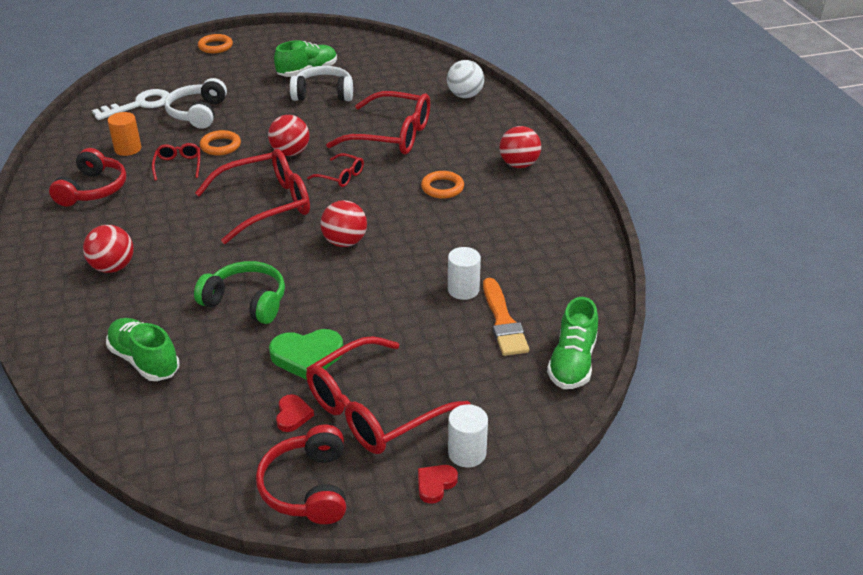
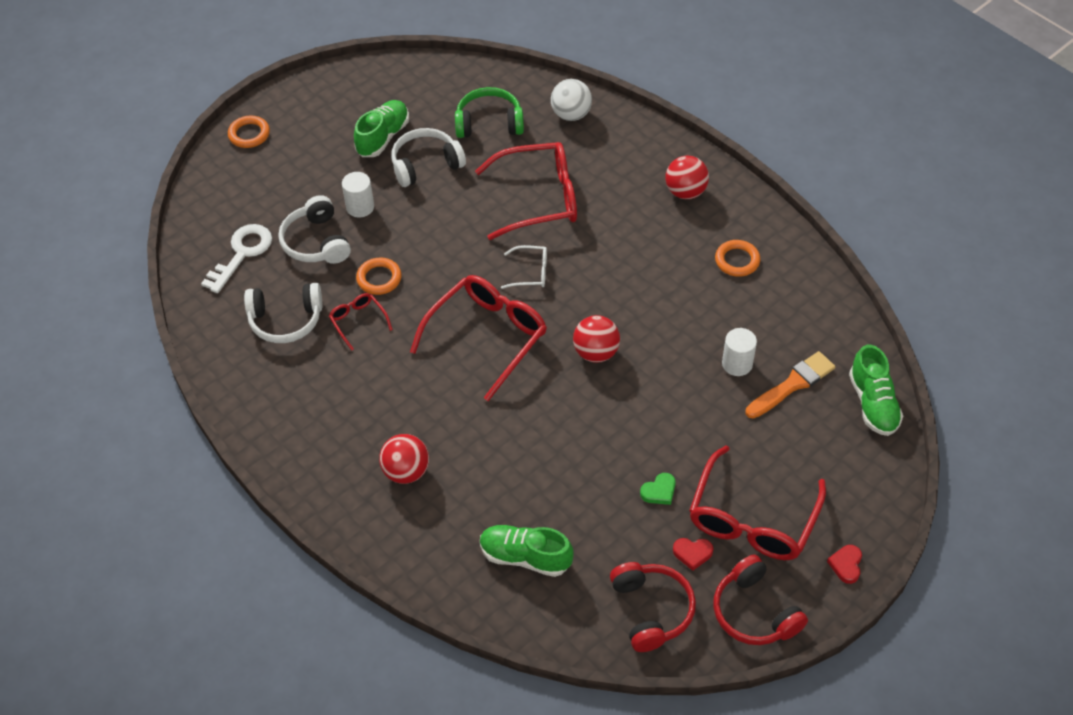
camera: 25 degrees left, 15 degrees up
(93, 189) = (299, 387): red headphones -> red headphones (651, 610)
(128, 149) = (286, 320): orange cylinder -> white headphones
(246, 302) = (561, 457): green headphones -> green headphones (489, 123)
(290, 153) = (457, 260): red ball -> none
(293, 415) = (692, 553): red heart -> red heart turned 120 degrees clockwise
(307, 356) = (659, 491): green heart -> green heart, size x0.56
(341, 176) = (530, 272): red glasses -> white glasses
(442, 188) = (636, 249): orange ring -> orange ring (737, 261)
(467, 453) = (850, 526): white cylinder -> white cylinder (360, 207)
(503, 321) = (792, 384): orange brush -> orange brush turned 90 degrees counterclockwise

